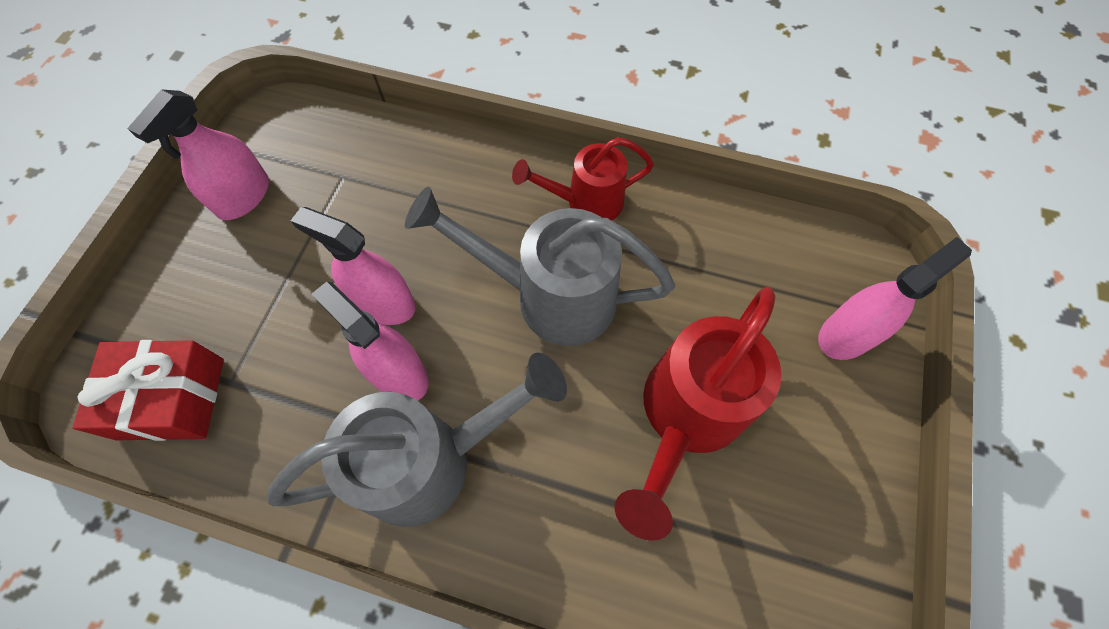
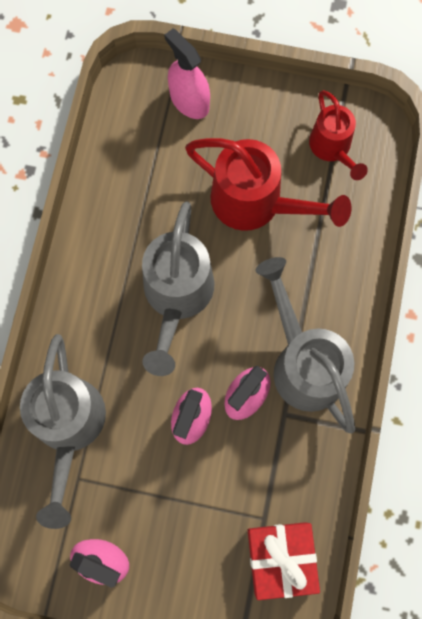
camera: 95 degrees left, 10 degrees up
(404, 170) = (69, 427): none -> grey watering can
(587, 202) = (93, 276): red watering can -> red watering can (332, 148)

